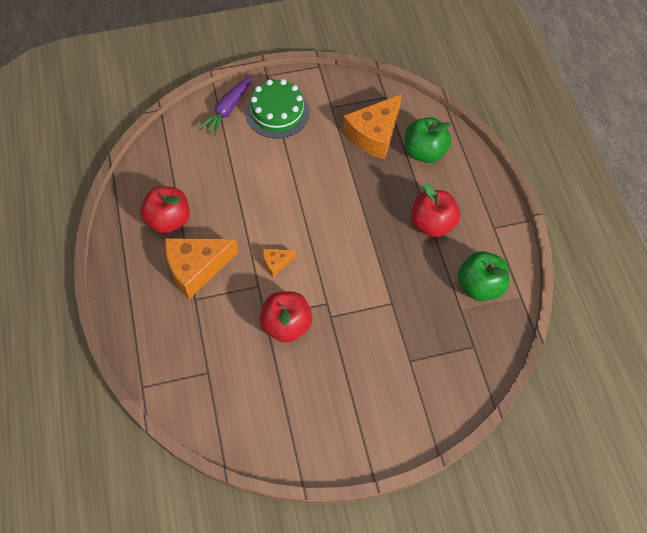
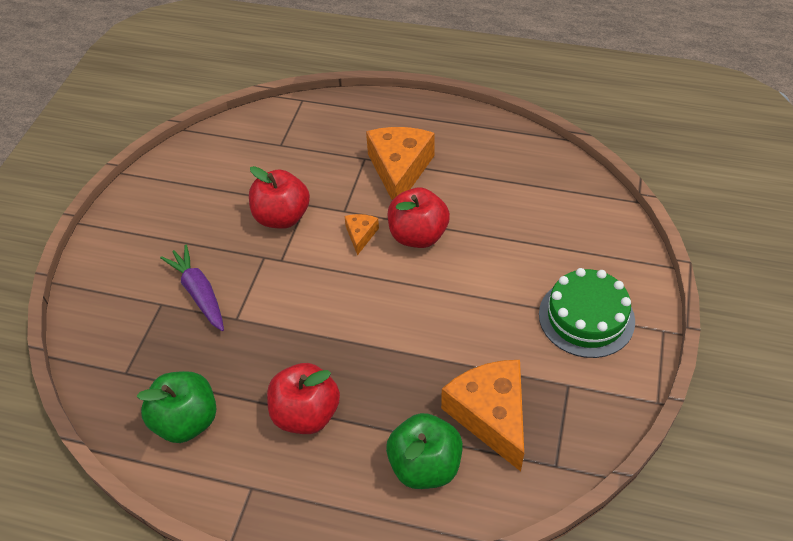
camera: 120 degrees right, 10 degrees down
(169, 220) = (474, 165): red apple -> red apple (418, 236)
(228, 109) = (616, 267): purple carrot -> purple carrot (199, 293)

